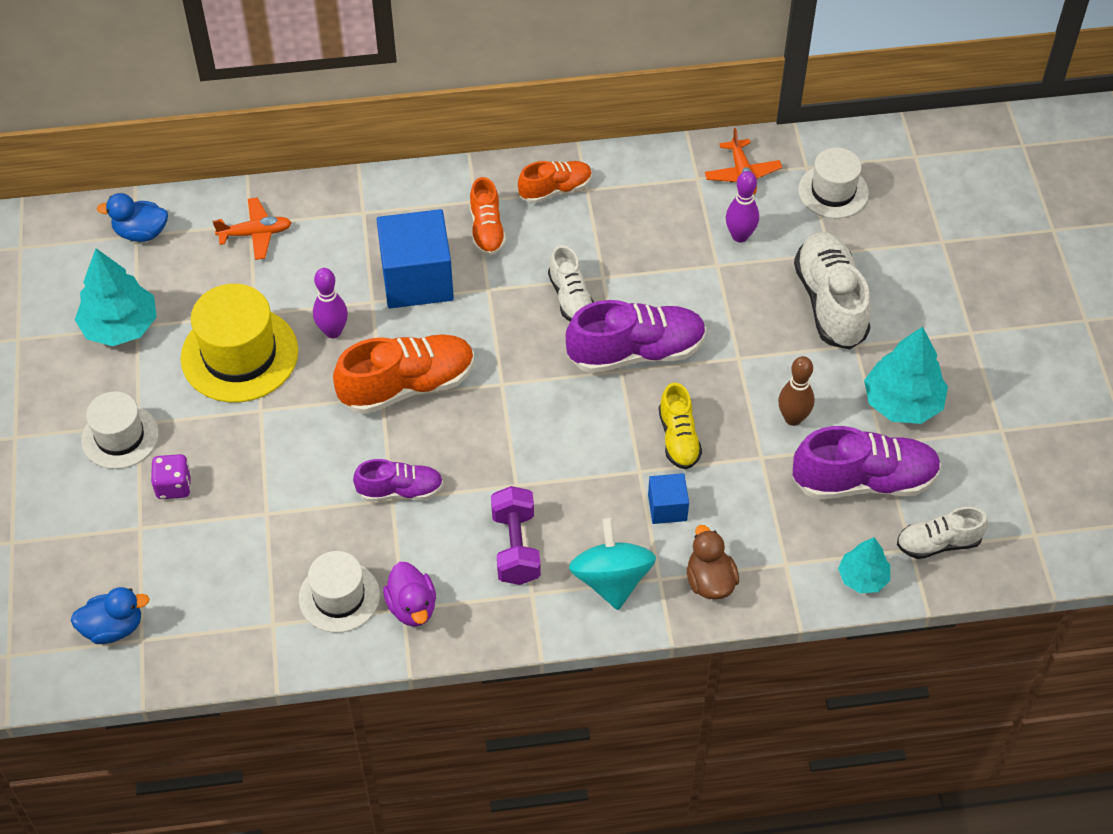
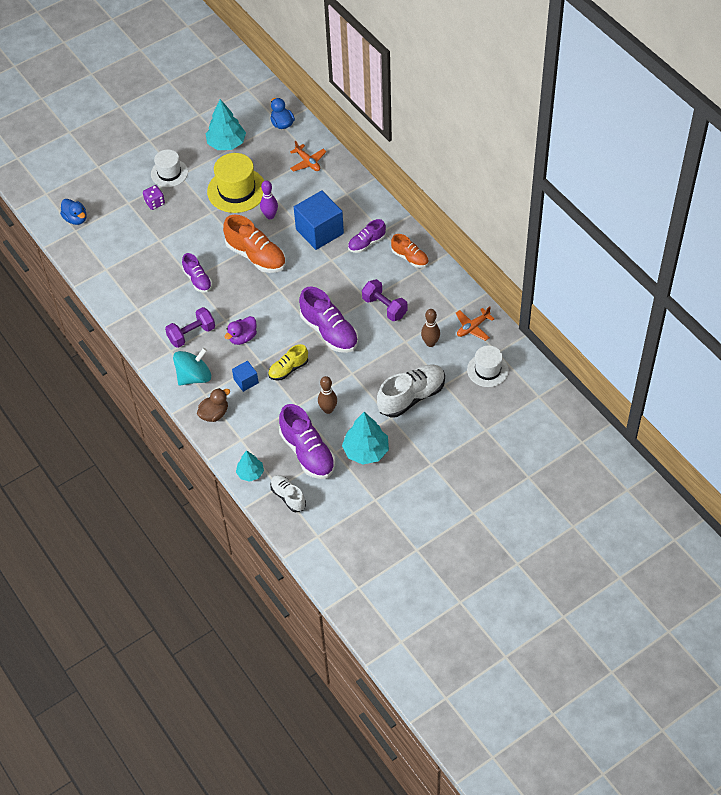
camera: 65 degrees right, 0 degrees up
(339, 597) = (131, 284): white hat -> none
(412, 607) = (140, 312): purple duck -> purple duck (242, 337)
(487, 230) = (366, 243): orange shoe -> purple shoe
(570, 298) = (346, 293): white shoe -> none
(633, 262) = (384, 307): none -> purple dumbbell
(740, 236) = (430, 343): purple bowling pin -> brown bowling pin

